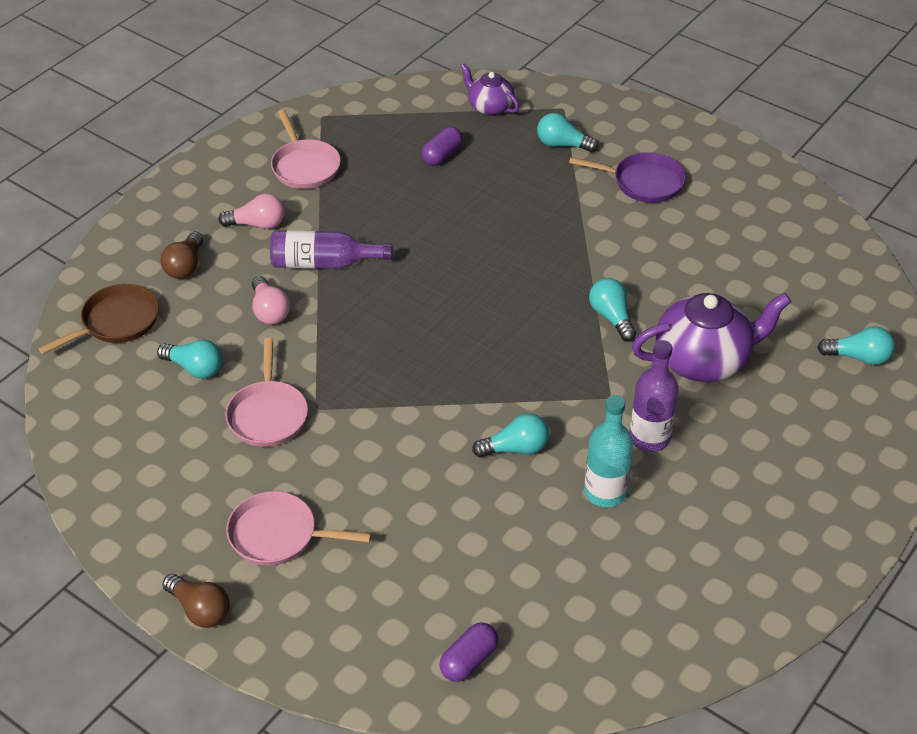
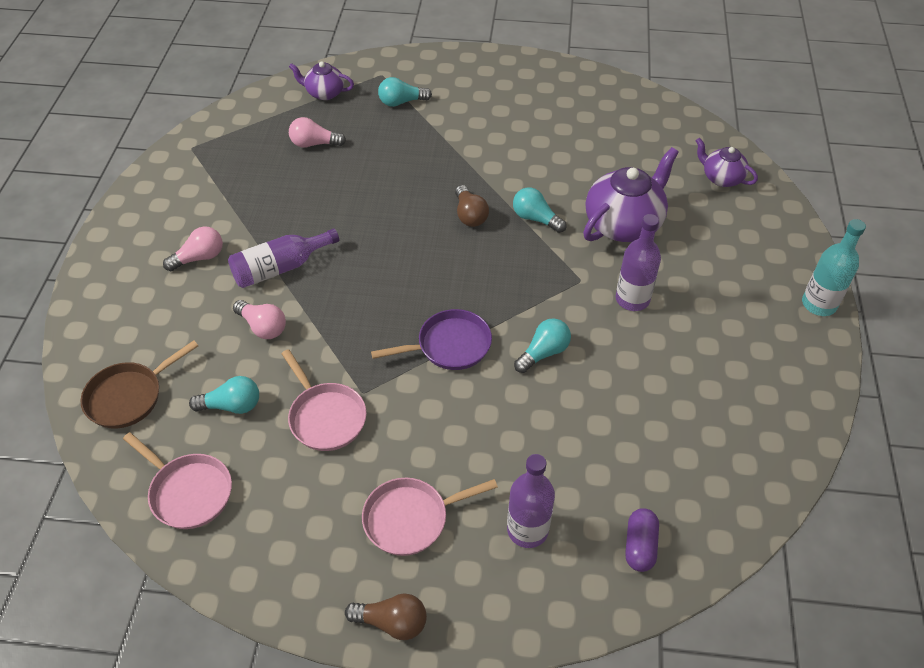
camera: 30 degrees left, 5 degrees up
(116, 322) = (129, 396): brown pan -> brown pan turned 150 degrees counterclockwise
(185, 266) = (159, 319): brown light bulb -> brown light bulb (470, 215)
(304, 166) = (206, 194): pink pan -> pink pan (188, 491)
(375, 595) = (527, 530): none -> purple bottle
(442, 155) = (314, 144): purple capsule -> pink light bulb
(605, 492) = (634, 356): turquoise bottle -> turquoise bottle (819, 304)
(643, 182) = (481, 109): purple pan -> purple pan (449, 346)
(858, 357) = (721, 178): turquoise light bulb -> purple teapot

